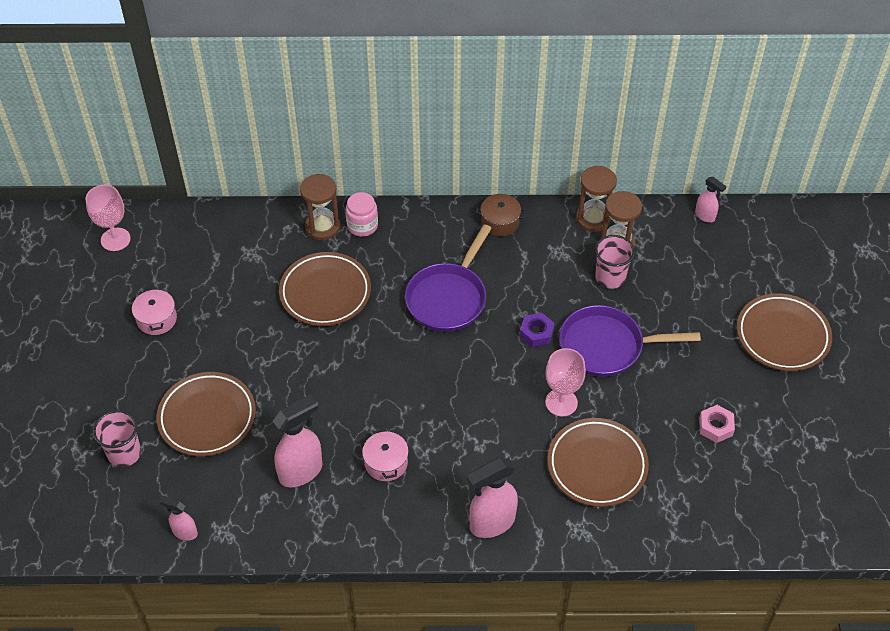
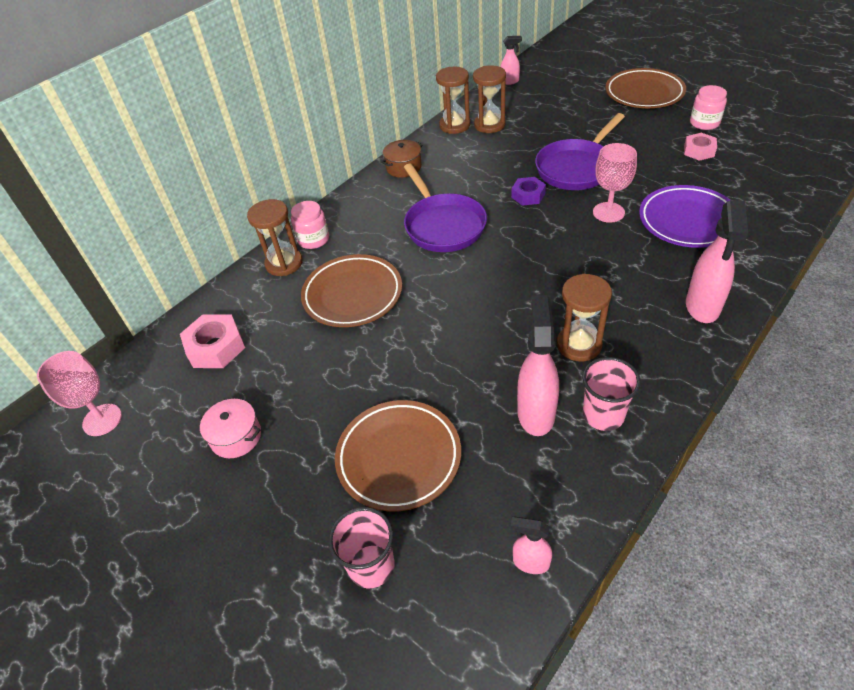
camera: 45 degrees left, 5 degrees down
(184, 532) = (530, 562): pink spray bottle -> pink spray bottle turned 45 degrees clockwise
(215, 250) = (216, 347): none -> pink nut
(386, 463) = (579, 345): pink pot -> brown hourglass
(597, 465) = (688, 221): brown plate -> purple plate
(610, 277) = (515, 140): pink cup -> pink cup (603, 415)
(770, 410) = (704, 123): none -> pink jar

